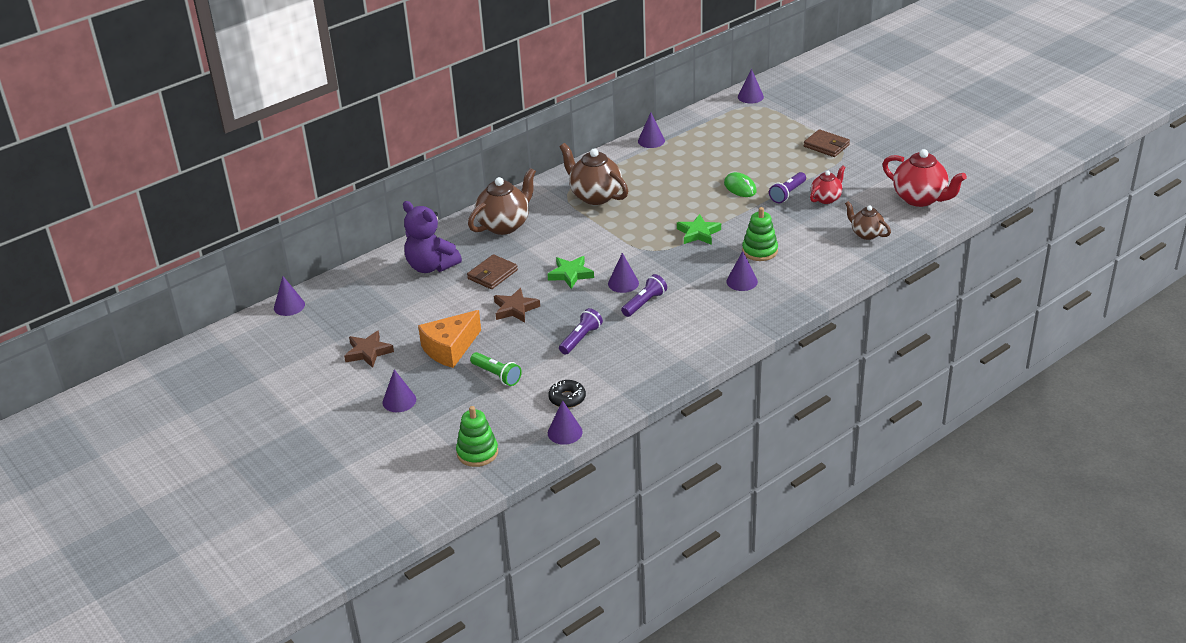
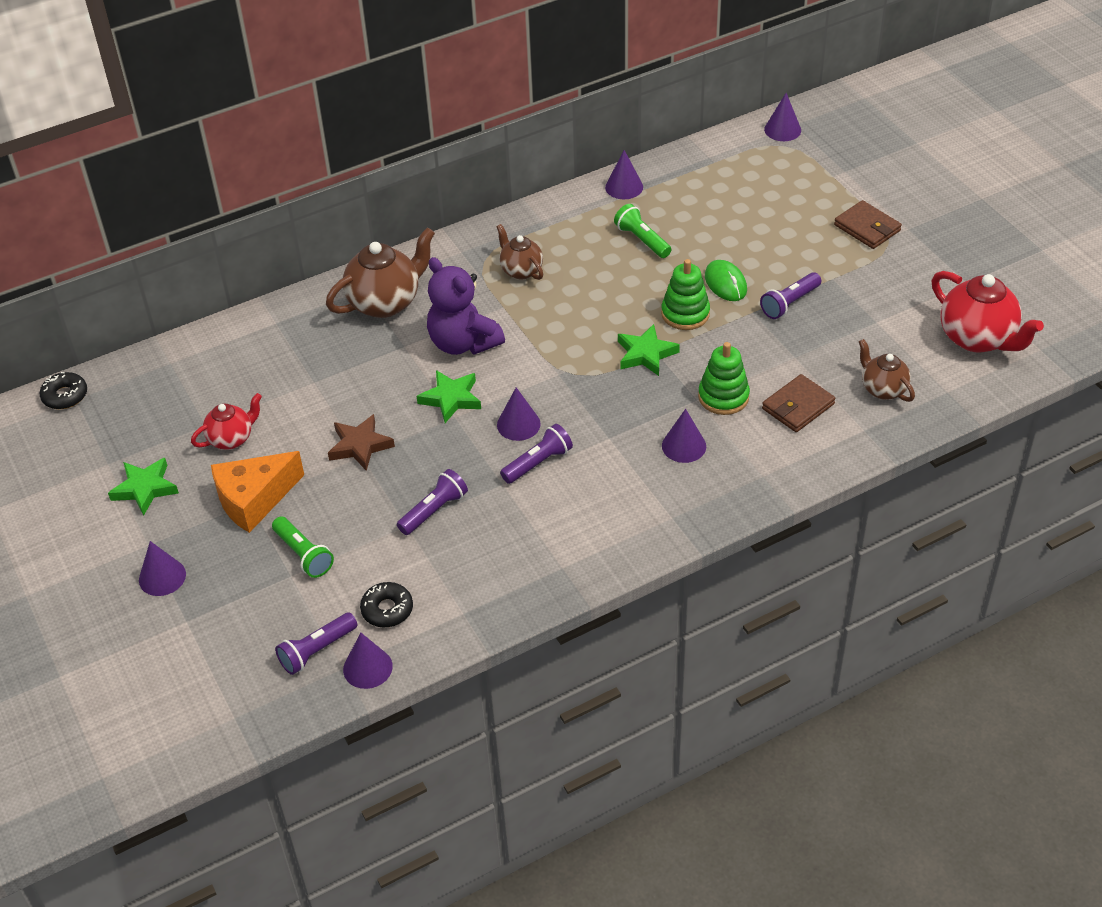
camera: 10 degrees right, 10 degrees up
(289, 306) = (65, 396): purple cone -> black donut
(368, 352) = (145, 488): brown star -> green star
(431, 266) = (268, 357): purple teddy bear -> purple teddy bear (463, 343)
(477, 452) = (240, 682): green stacking toy -> green stacking toy (685, 314)
(492, 274) = (346, 383): brown wallet -> brown wallet (798, 406)
(525, 428) = (317, 651): none -> purple flashlight
(595, 196) = (521, 270): brown teapot -> brown teapot, size x0.59
(674, 169) = (642, 240): none -> green flashlight
(826, 198) = (842, 319): red teapot -> red teapot (231, 438)

